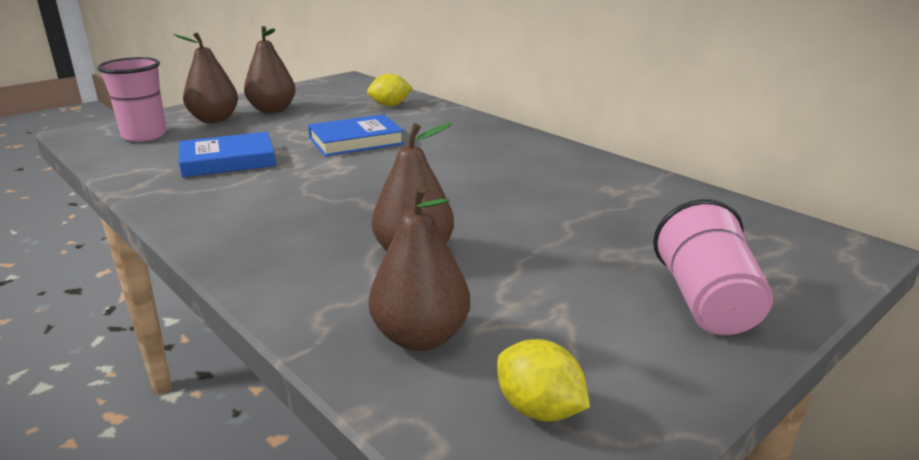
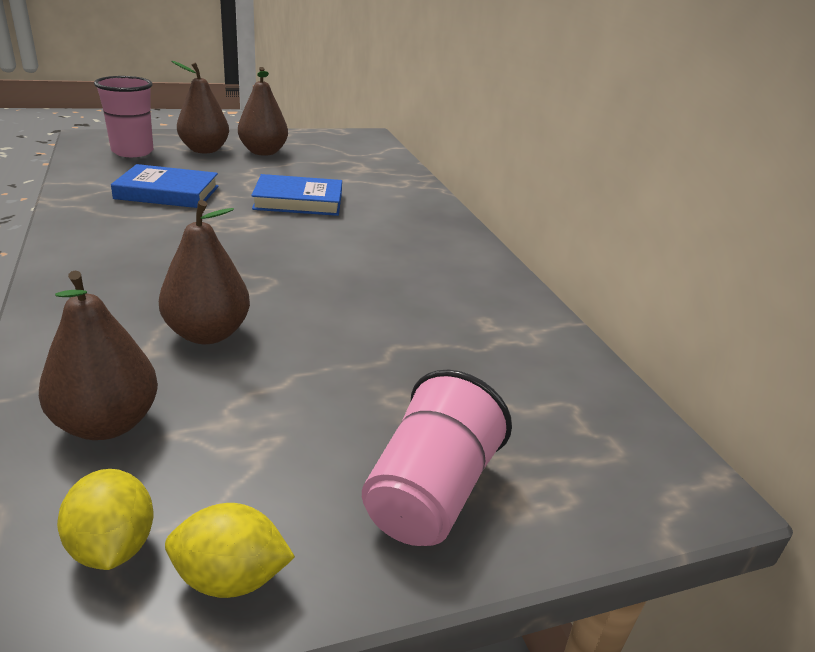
camera: 20 degrees right, 5 degrees up
(390, 105) = (374, 172): yellow lemon -> yellow lemon (230, 578)

